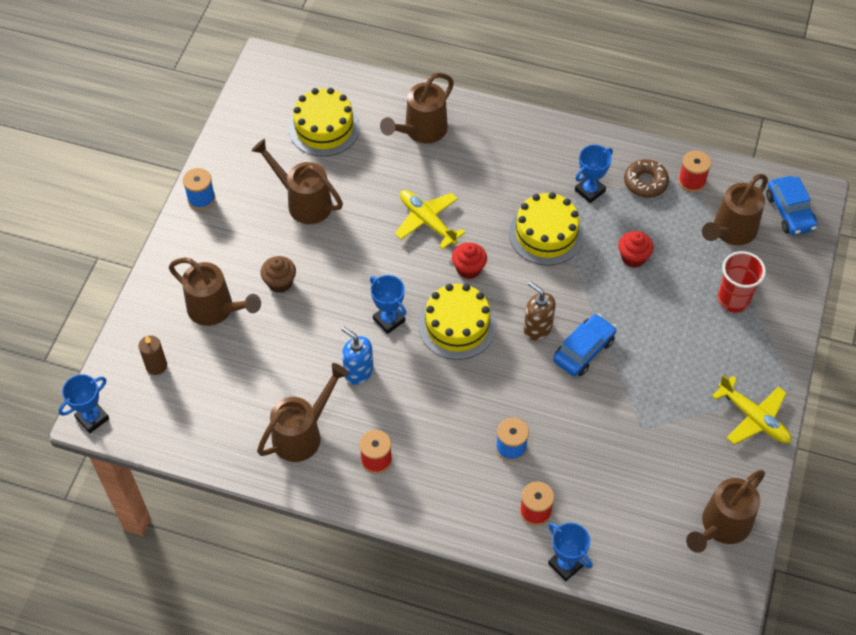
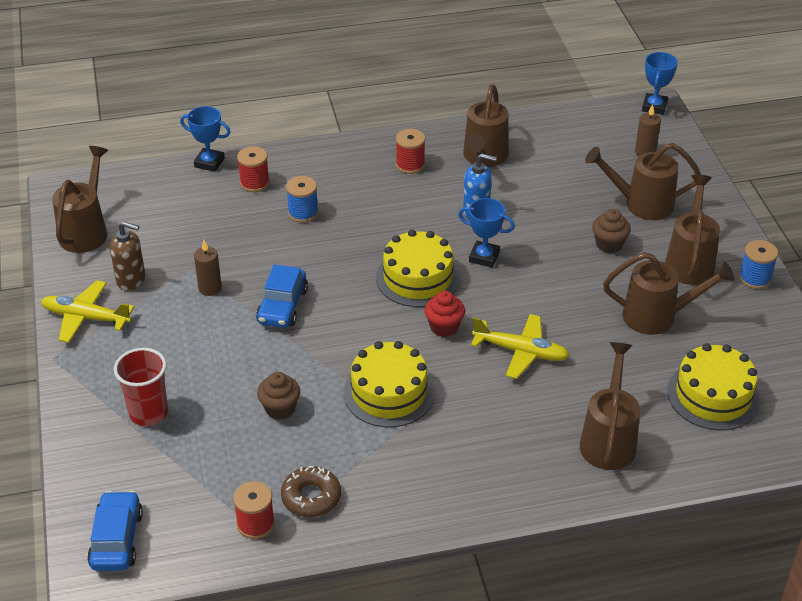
camera: 150 degrees right, 15 degrees down
(537, 328) = (339, 306): brown soap dispenser -> brown soap dispenser (131, 280)
(590, 191) = (370, 458): blue trophy -> none
(633, 258) = (280, 409): red cupcake -> brown cupcake
(635, 399) = (210, 288): none -> brown candle
(731, 231) = (181, 484): brown watering can -> brown watering can (689, 261)
(789, 212) = (117, 539): blue car -> blue car turned 45 degrees clockwise

